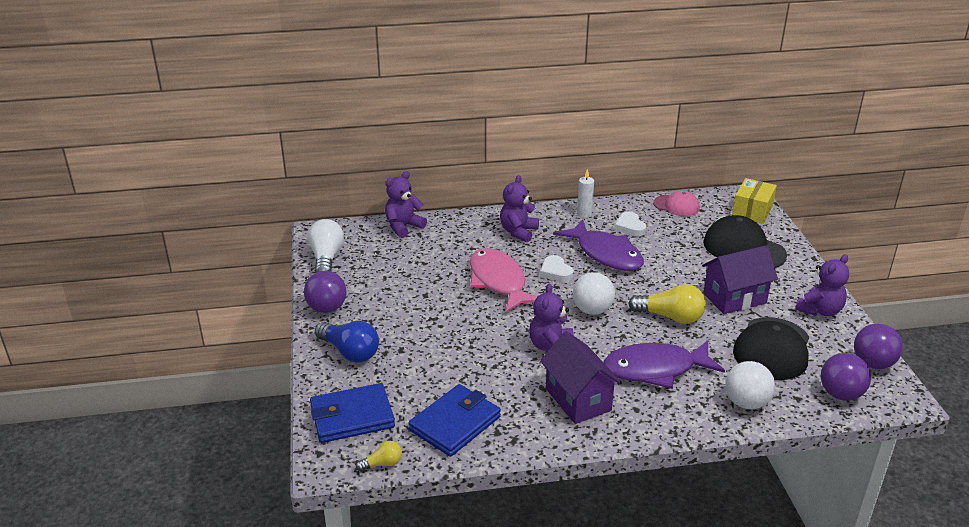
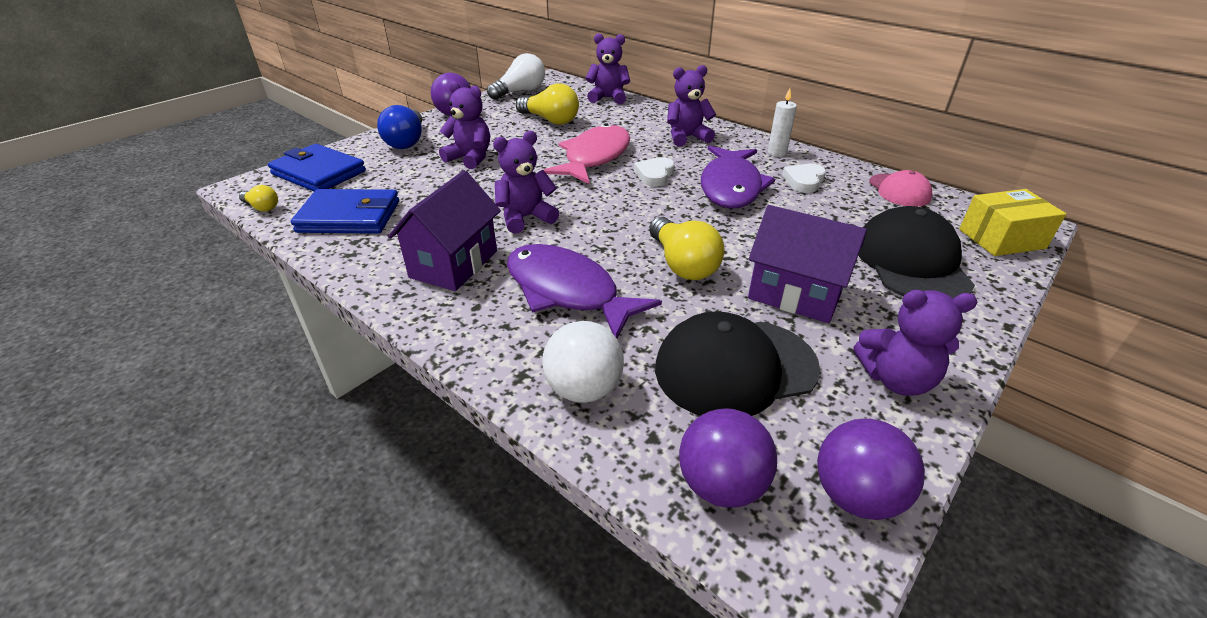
camera: 50 degrees right, 5 degrees up
(407, 270) = (550, 120): none -> yellow light bulb
(426, 334) = (470, 158): none -> purple teddy bear
(592, 310) = (621, 215): white ball -> none

